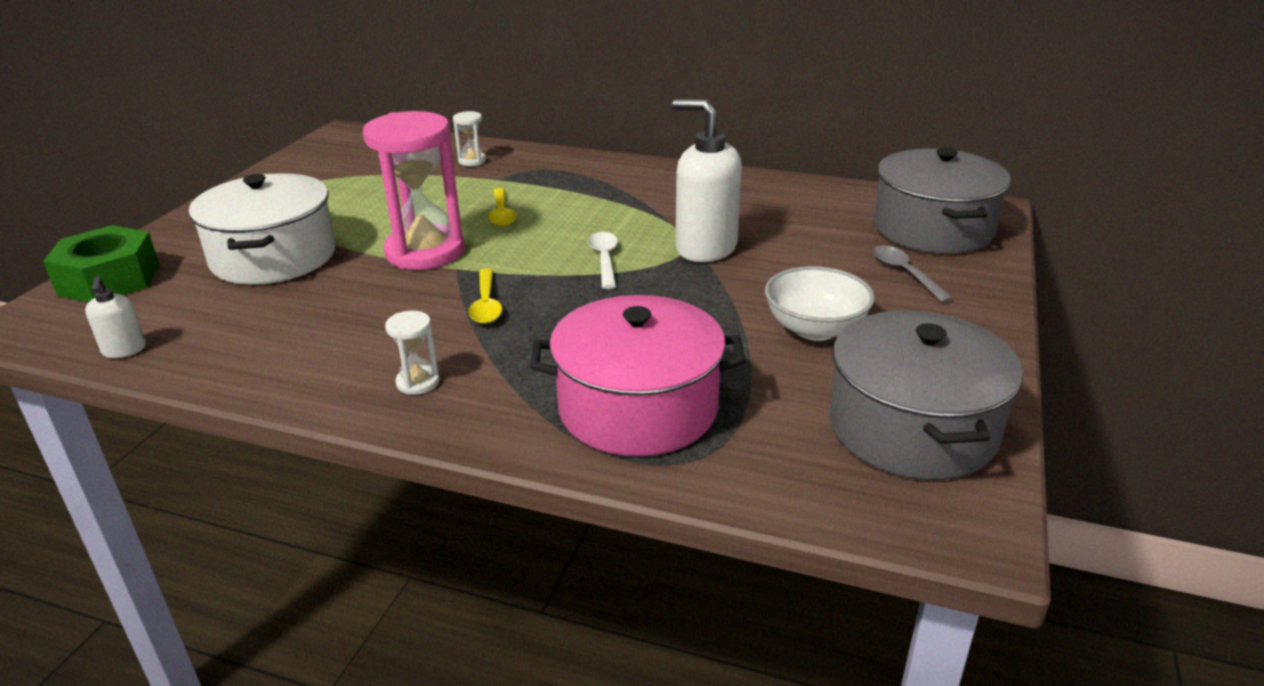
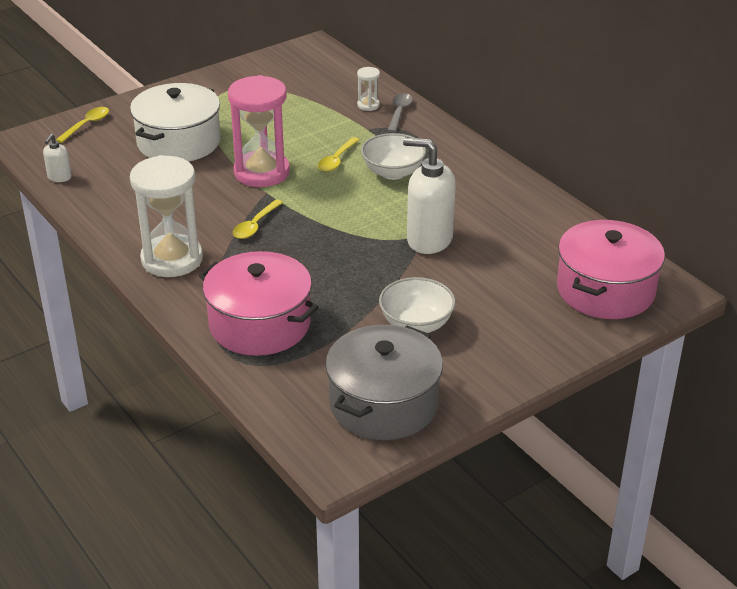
camera: 35 degrees right, 5 degrees up
(109, 280) = (86, 125): green nut -> yellow spoon
(418, 382) = (172, 259): white hourglass -> white hourglass, size x2.31
(579, 205) = (393, 172): none -> white bowl
(604, 260) = (356, 222): white spoon -> none
(705, 248) = (429, 240): white soap dispenser -> white soap dispenser turned 45 degrees counterclockwise
(905, 274) = (530, 314): grey spoon -> grey spoon (399, 112)
(932, 229) = (605, 290): grey pot -> pink pot

